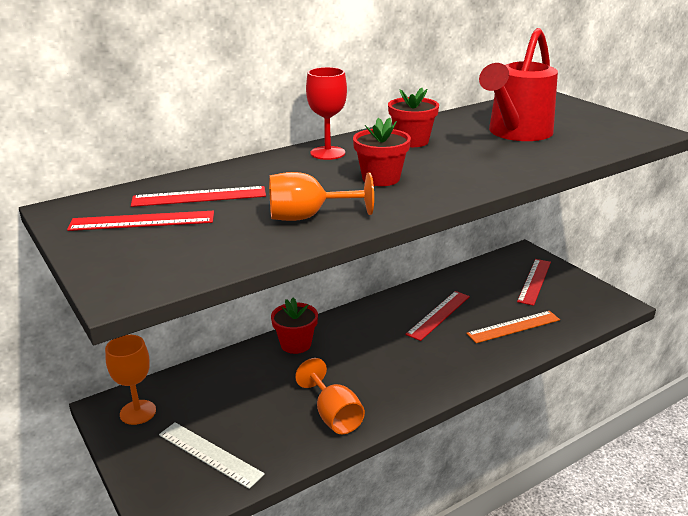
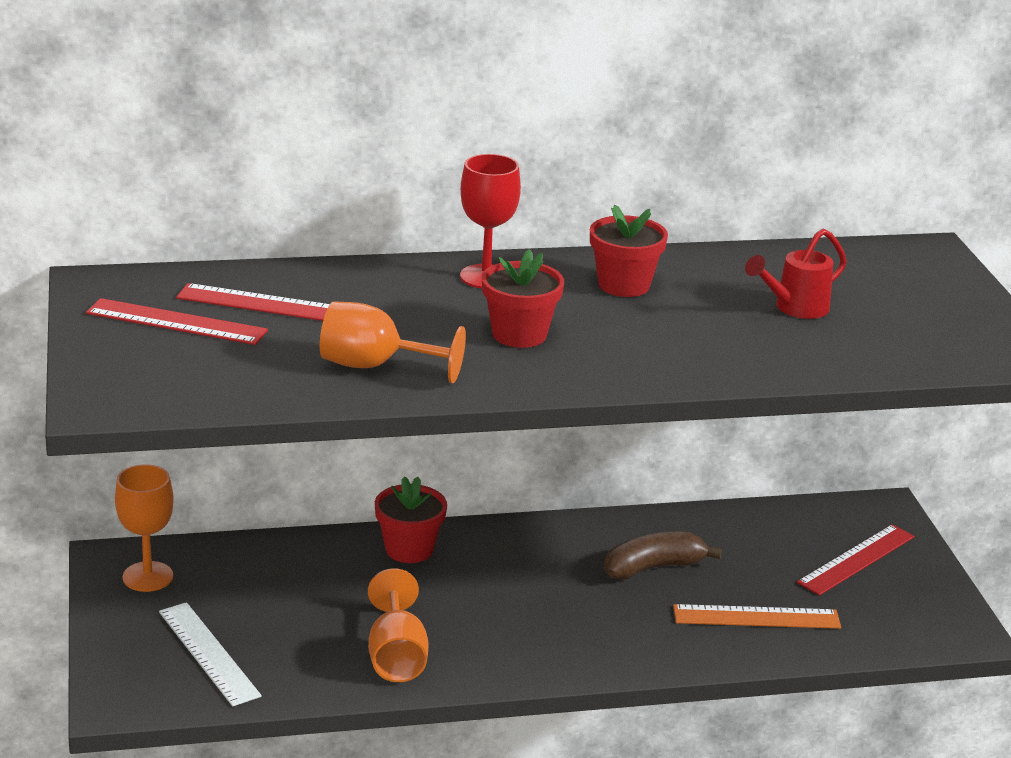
camera: 20 degrees right, 0 degrees up
(438, 315) = (653, 567): red ruler -> brown banana
(516, 133) = (795, 308): red watering can -> red watering can, size x0.52

